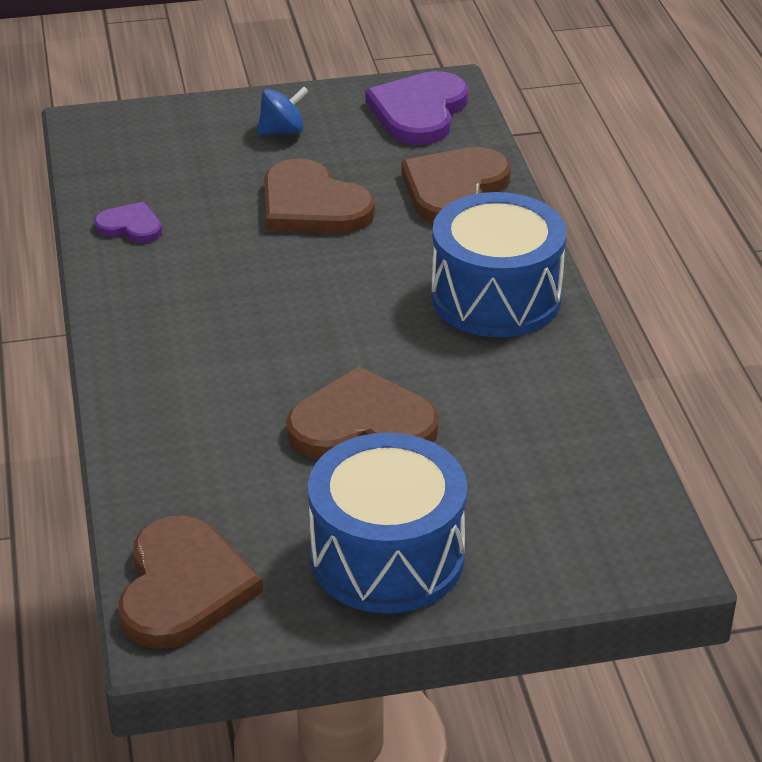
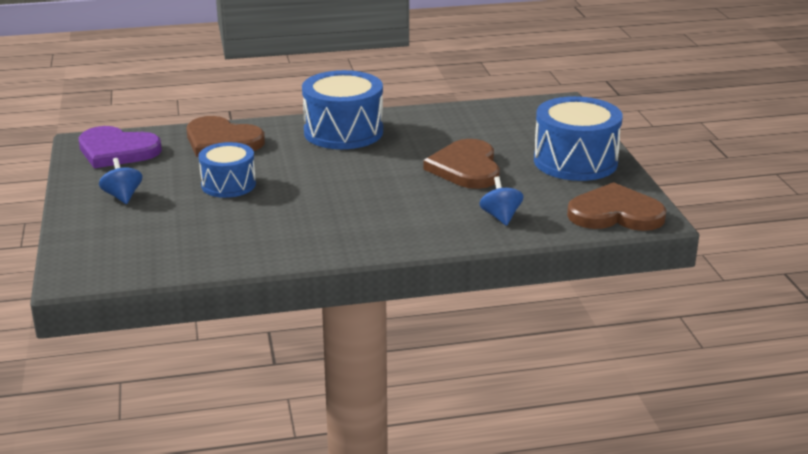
camera: 90 degrees left, 10 degrees down
(130, 226) = (238, 249): purple heart -> none
(188, 455) = (500, 217): none -> blue spinning top
(312, 205) = (228, 184): brown heart -> blue drum

